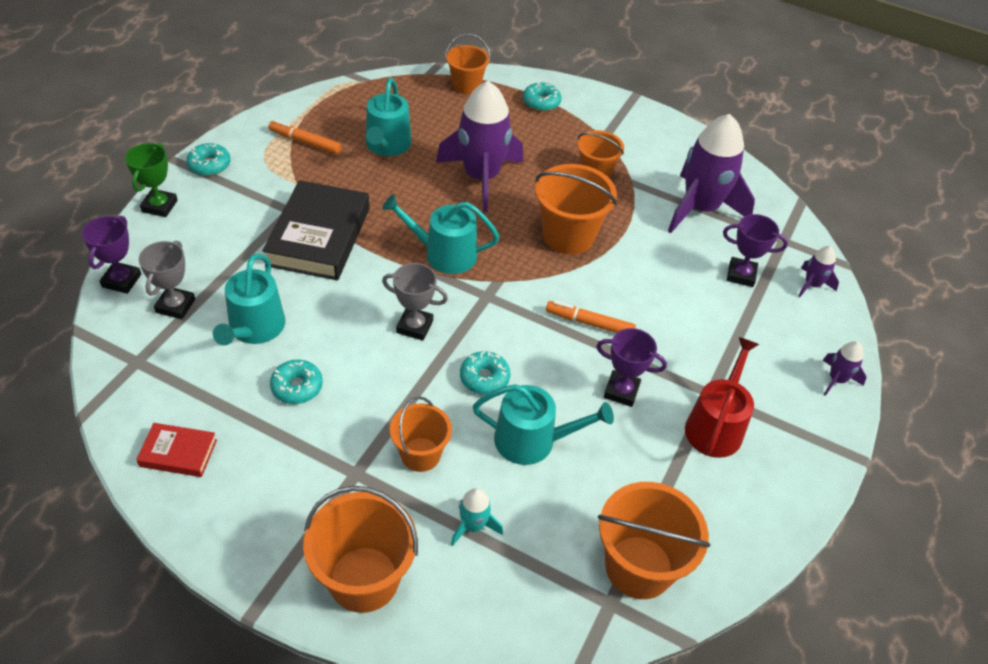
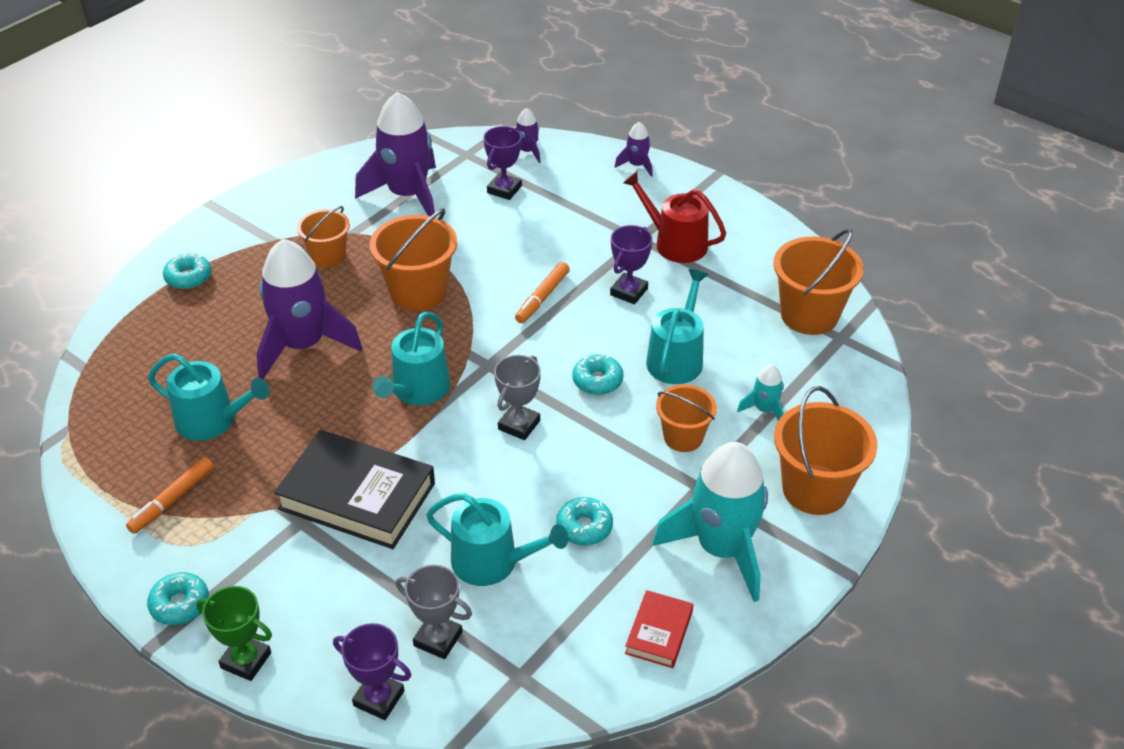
camera: 75 degrees left, 5 degrees down
(278, 496) = (721, 548): none -> turquoise rocket
(466, 85) = (125, 336): orange bucket -> none

